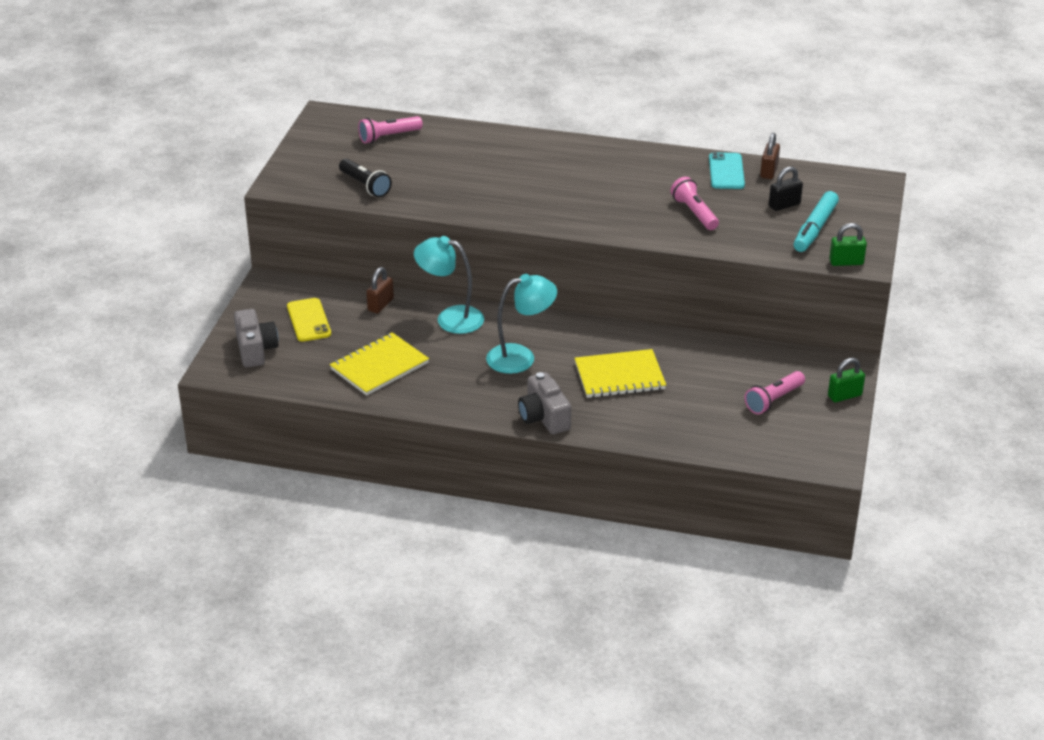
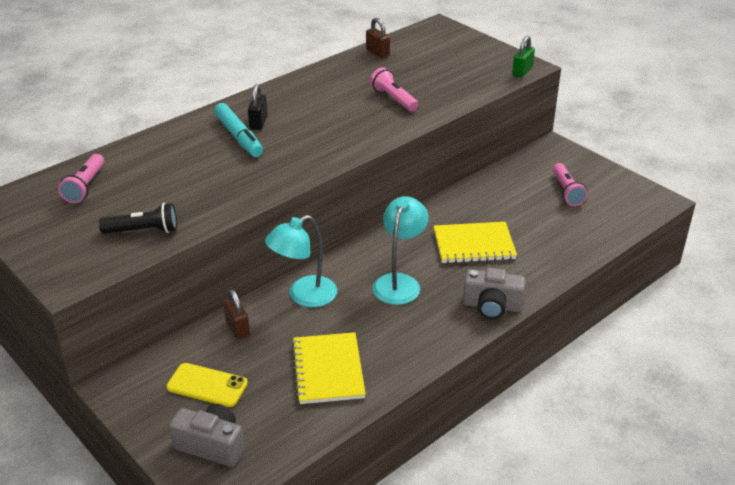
camera: 55 degrees left, 0 degrees up
(619, 376) = (474, 245): yellow notebook -> yellow notebook turned 60 degrees clockwise
(694, 213) = (393, 99): pink flashlight -> pink flashlight turned 45 degrees clockwise
(726, 171) = (356, 66): turquoise phone -> none
(784, 205) = (426, 64): black padlock -> black padlock (258, 123)
(815, 229) = (469, 66): turquoise marker -> turquoise marker (238, 137)
(844, 396) = (586, 162): green padlock -> none

